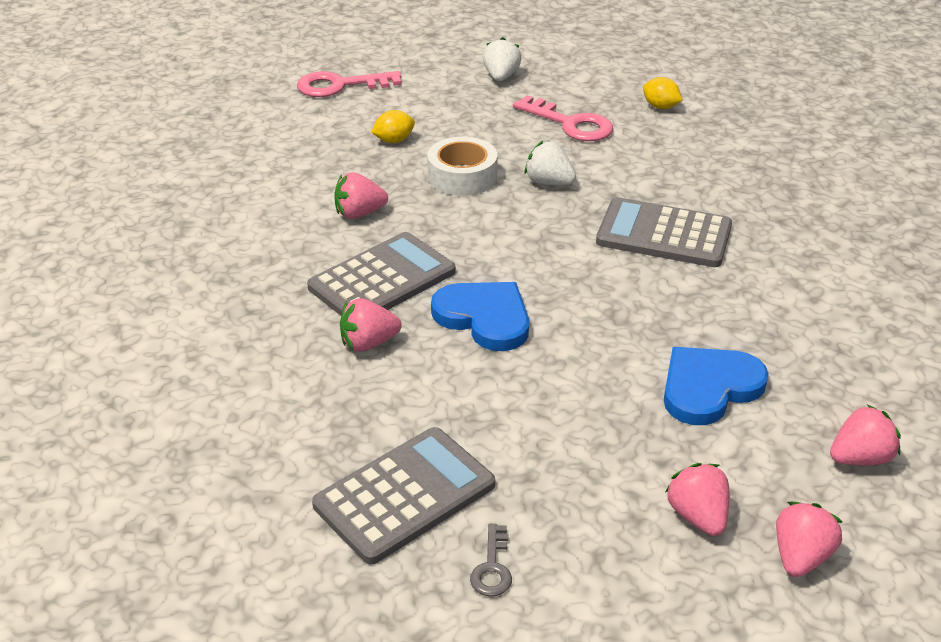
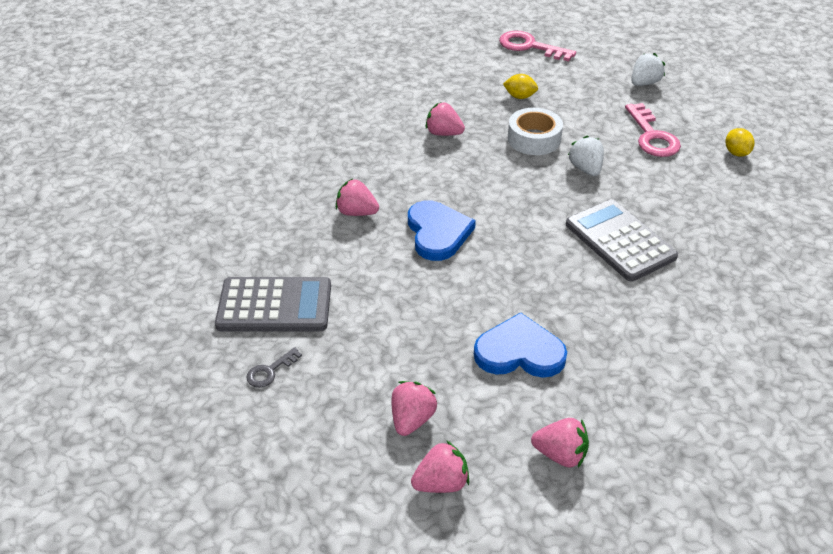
camera: 40 degrees right, 5 degrees up
(382, 280) = (408, 179): grey calculator -> none

